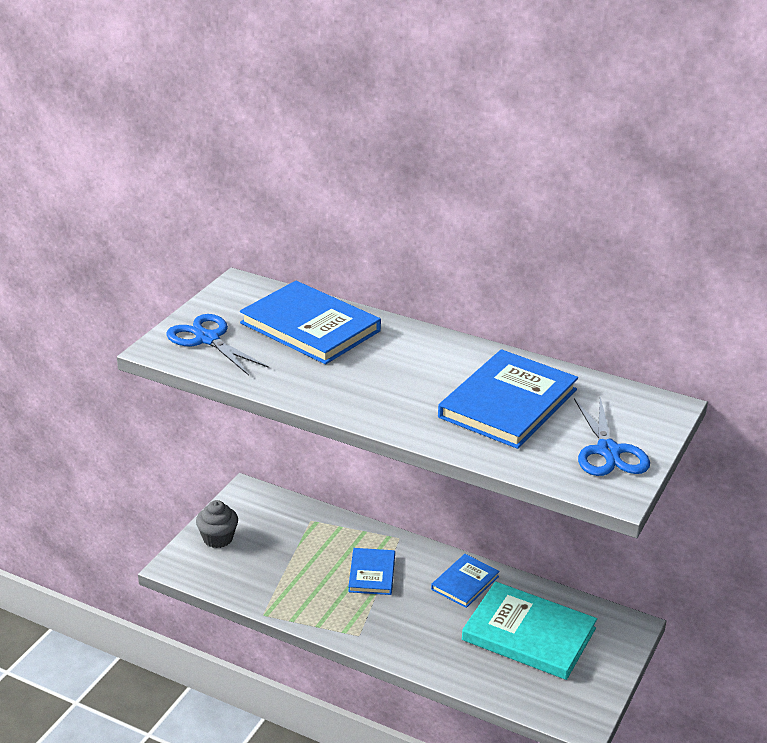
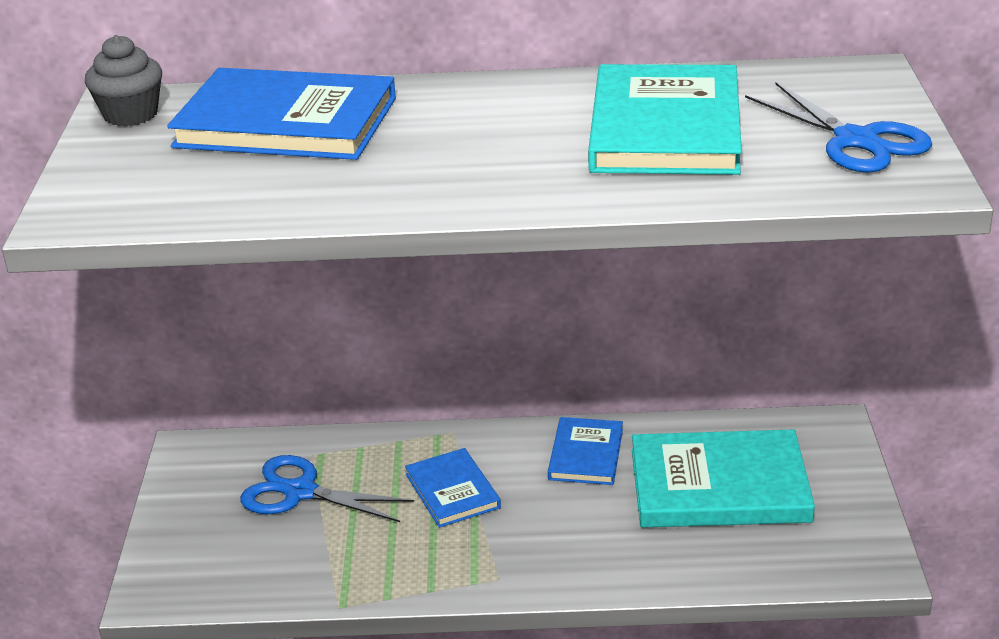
camera: 25 degrees left, 0 degrees up
(207, 339) = (138, 182): blue scissors -> blue scissors (300, 492)
(218, 538) = (191, 529): grey cupcake -> grey cupcake (130, 114)
(508, 403) = (665, 128): blue book -> turquoise book

